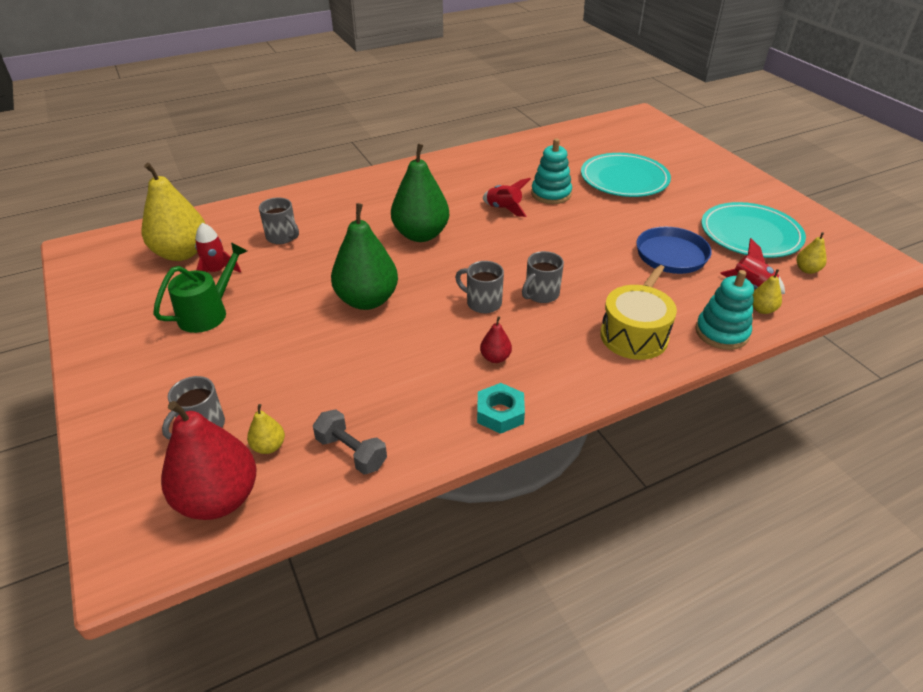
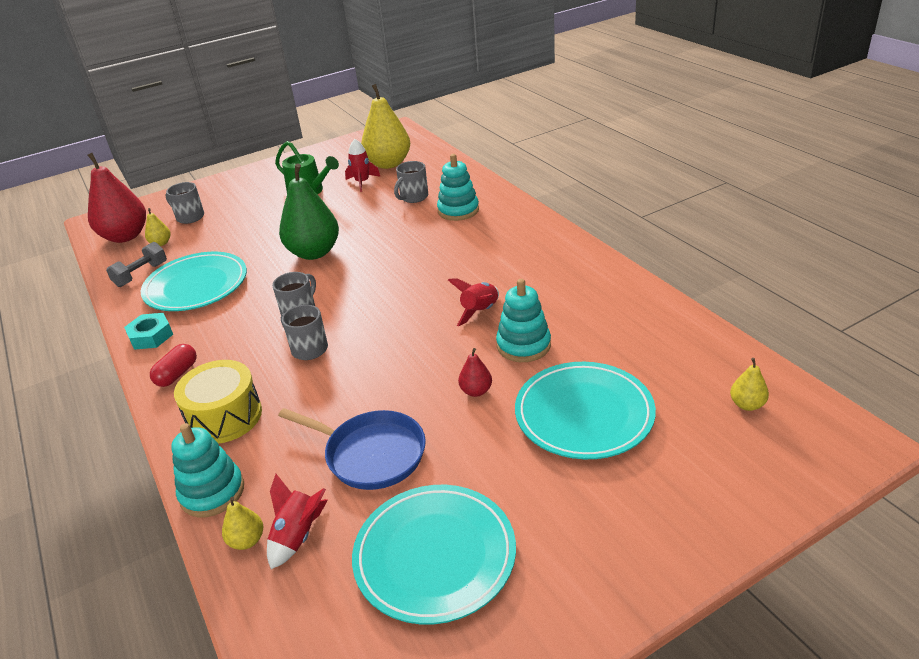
camera: 90 degrees right, 5 degrees down
(329, 212) = (458, 210): none -> turquoise stacking toy
(402, 389) = (196, 286): none -> turquoise plate
(421, 235) = (420, 264): green pear -> none
(495, 358) = (219, 328): red pear -> red pear (476, 391)
(571, 378) = (177, 374): none -> red capsule
(807, 270) = (332, 617): yellow pear -> yellow pear (747, 404)

